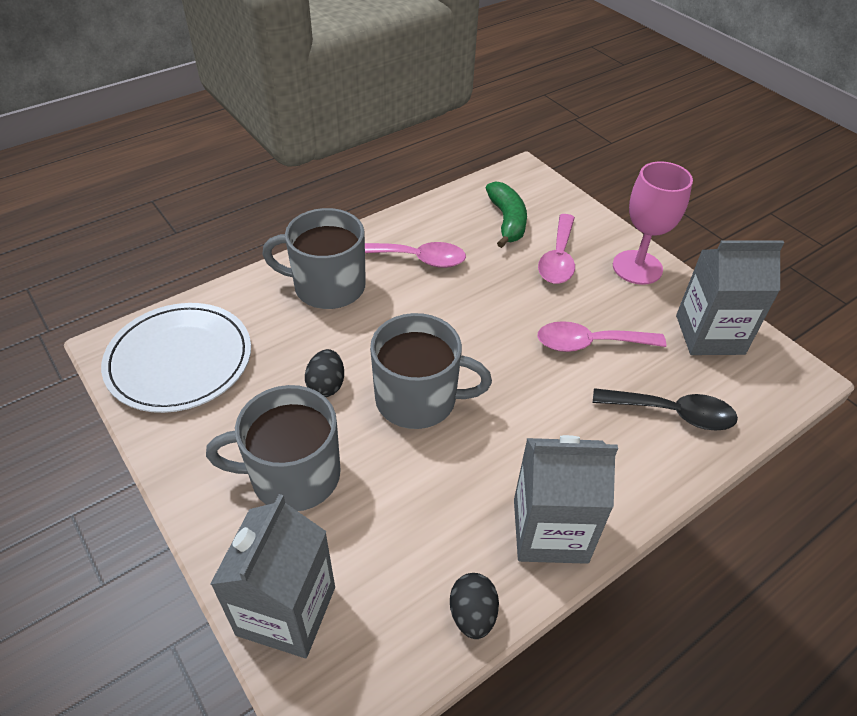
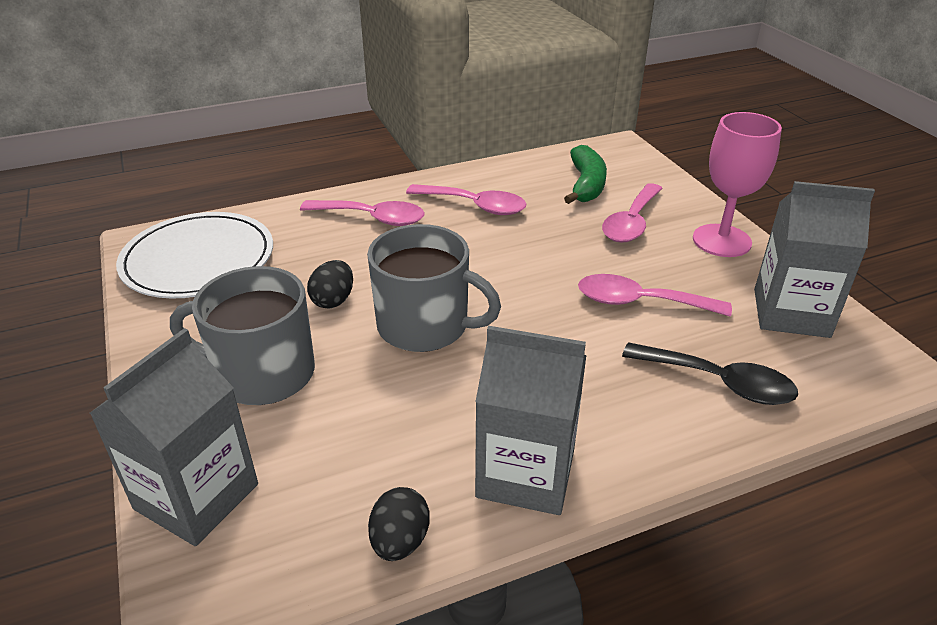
camera: 15 degrees right, 10 degrees down
(327, 286) = (372, 218): grey mug -> pink spoon

